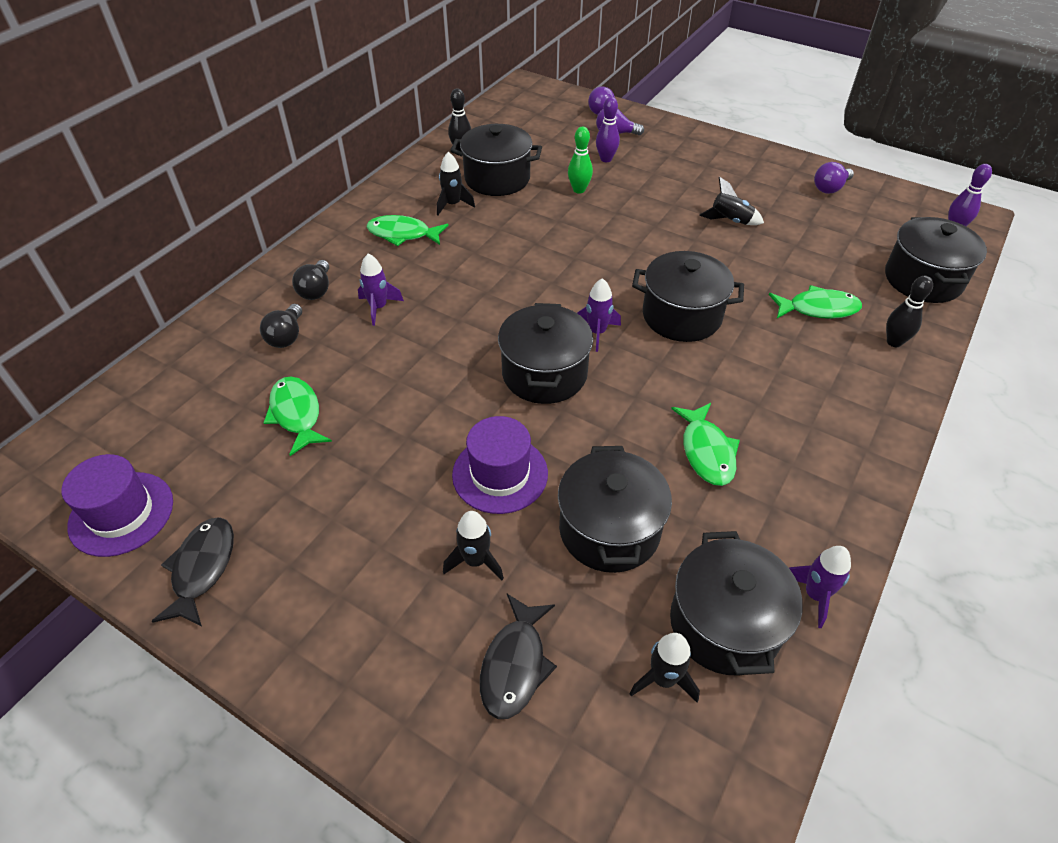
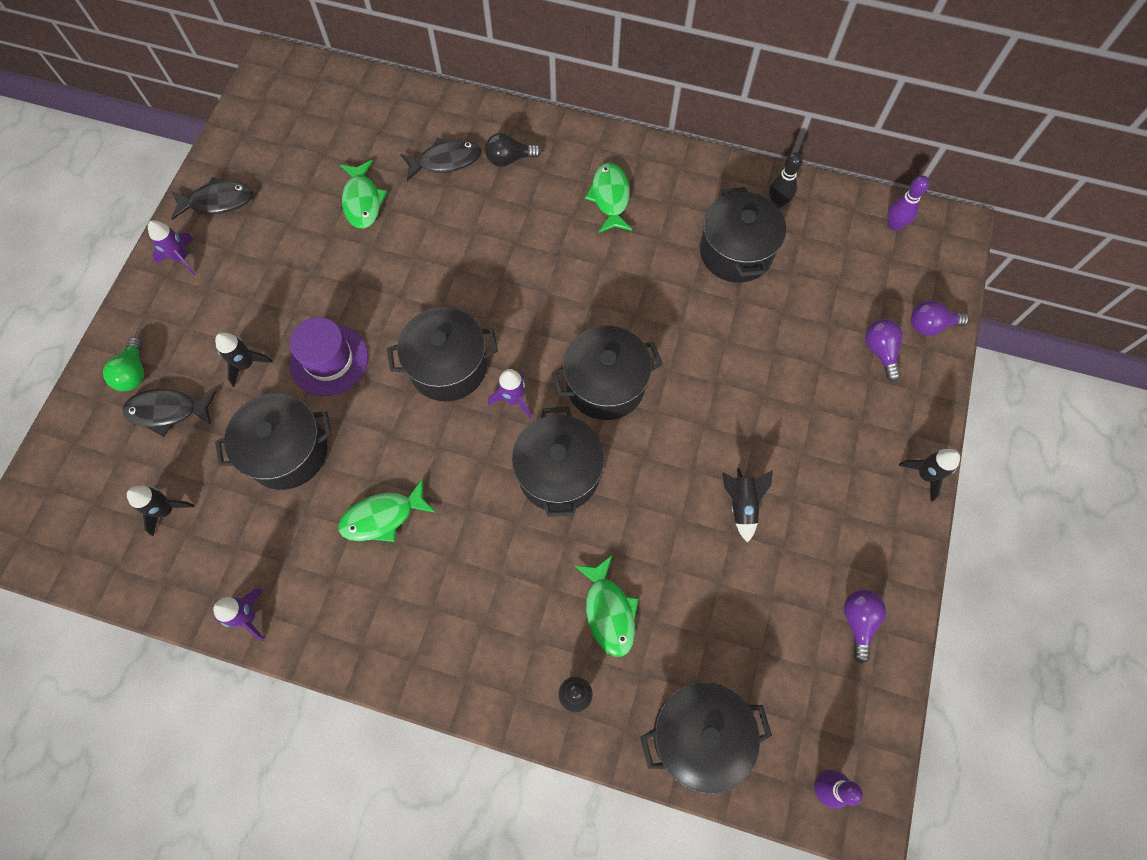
camera: 75 degrees right, 20 degrees up
(121, 513) = (254, 136): purple hat -> none
(286, 336) = (446, 161): black light bulb -> black fish
(296, 414) = (362, 201): green fish -> green fish turned 120 degrees clockwise
(378, 308) = (499, 213): purple rocket -> purple rocket (181, 258)
(437, 707) = (134, 373): none -> green light bulb
(453, 205) = (673, 225): black rocket -> black rocket (925, 475)
(579, 190) = (745, 336): green bowling pin -> none
(606, 159) = (819, 351): purple bowling pin -> purple bowling pin (894, 225)
(724, 624) = (214, 548): black pot -> black pot (605, 385)
(830, 188) = (858, 621): purple light bulb -> purple light bulb turned 60 degrees clockwise

